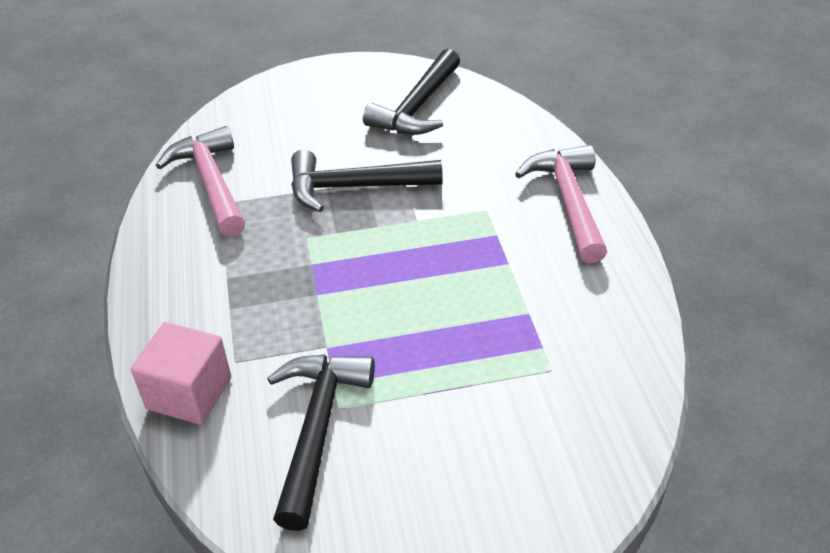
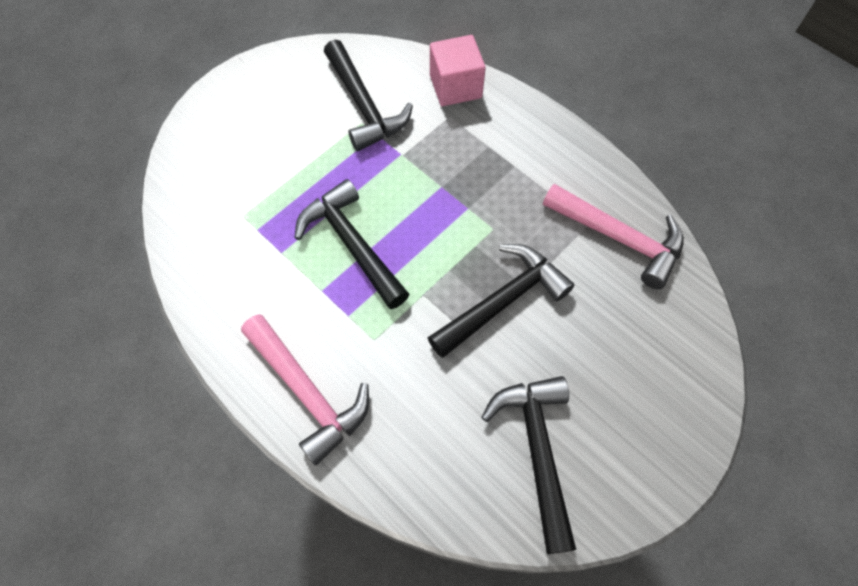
camera: 145 degrees right, 20 degrees up
(451, 287) = (352, 244): none -> black hammer

